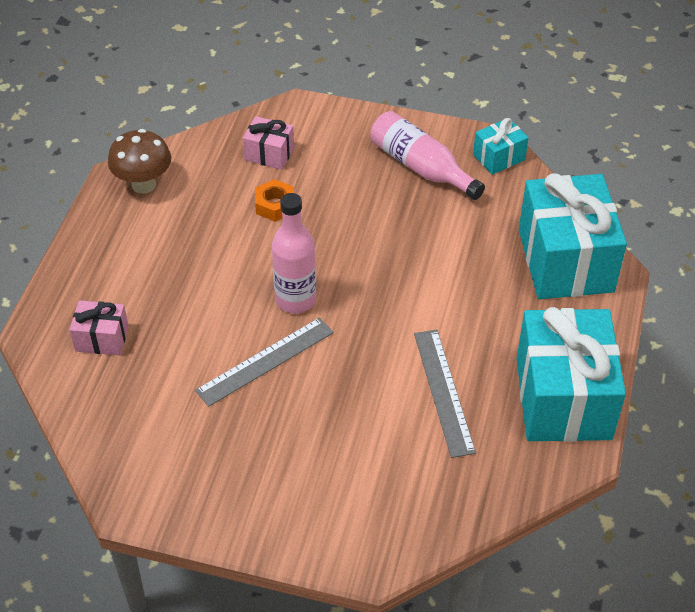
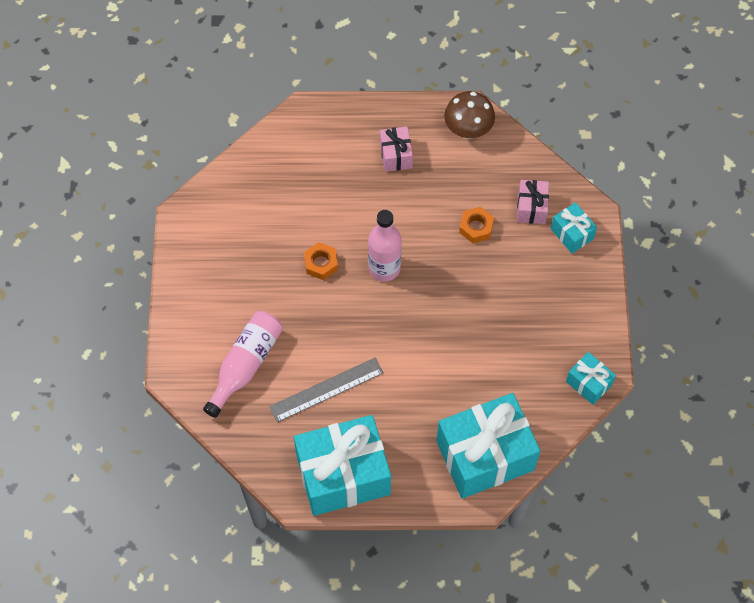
camera: 75 degrees right, 15 degrees up
(102, 339) = (311, 154): pink gift -> pink gift (395, 155)
(265, 361) = (321, 264): grey ruler -> orange nut
(315, 129) = (572, 234): none -> turquoise gift
(421, 167) = (555, 324): pink bottle -> pink bottle (245, 365)

